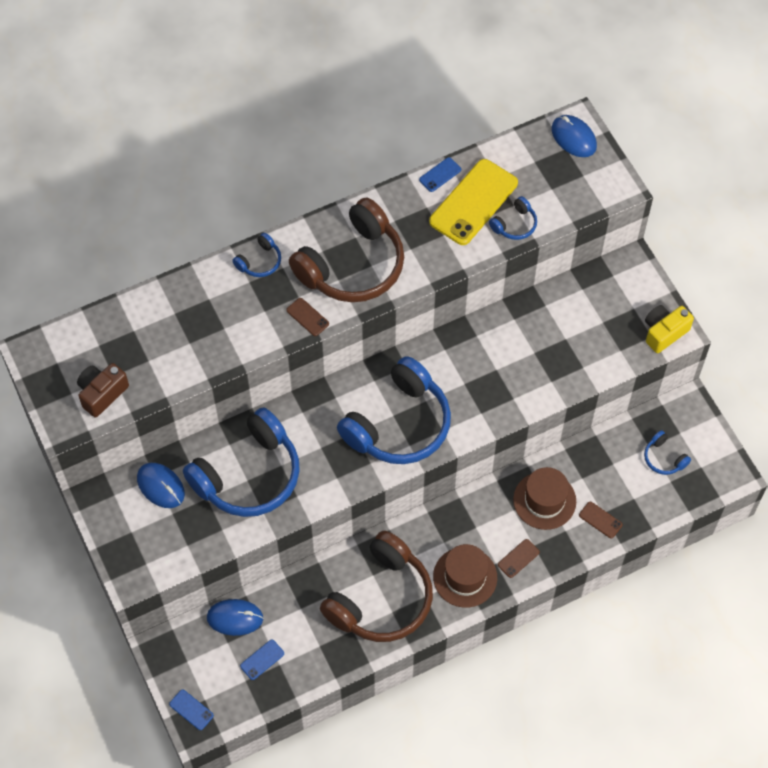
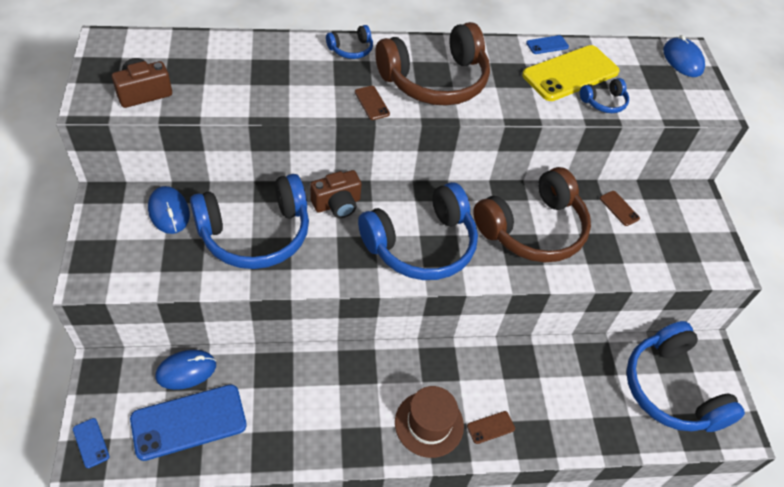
camera: 15 degrees right, 10 degrees down
(235, 618) = (186, 371): blue mouse -> blue mouse turned 45 degrees counterclockwise
(262, 659) = (189, 422): blue phone -> blue phone, size x2.29
(305, 414) = (337, 204): none -> brown camera
(381, 599) = (336, 411): brown headphones -> brown headphones (533, 229)
(544, 500) = (537, 382): brown hat -> none
(600, 520) = (588, 423): brown phone -> brown phone (619, 208)
(664, 332) = (715, 263): yellow camera -> none
(664, 458) = (671, 389): blue headphones -> blue headphones, size x2.35

